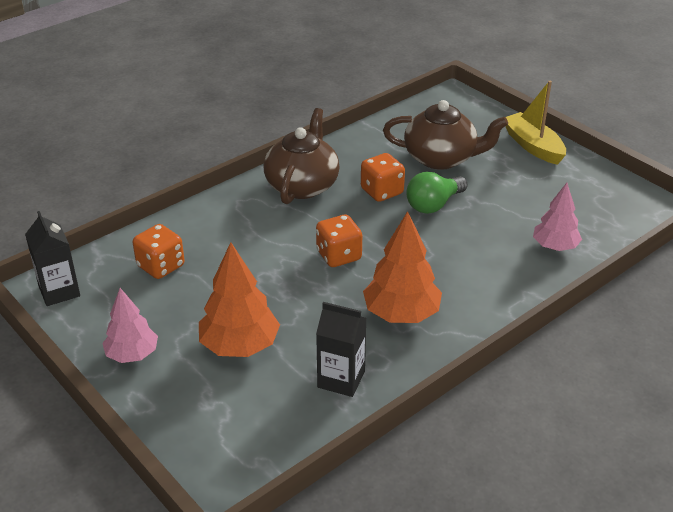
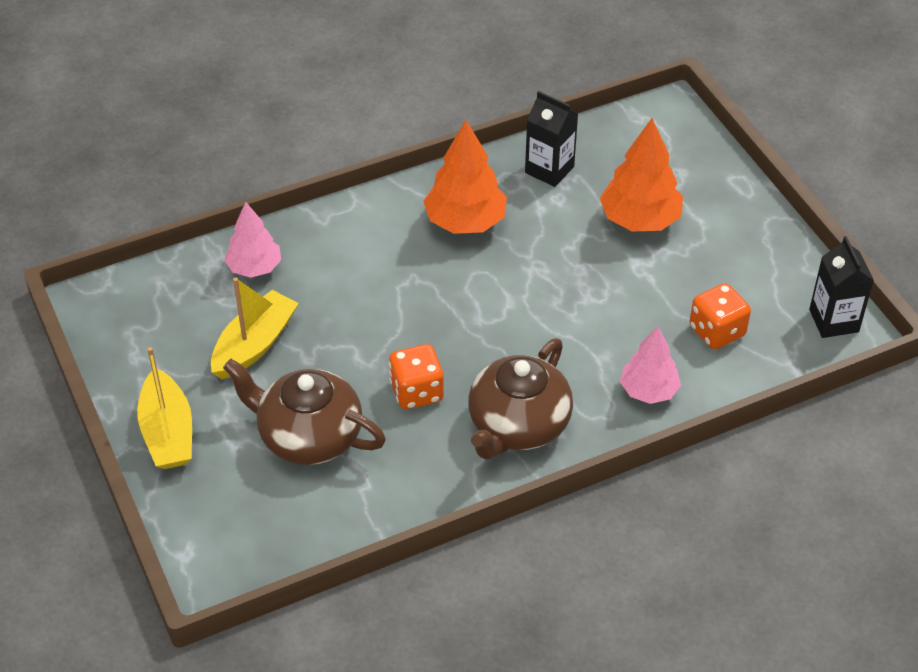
camera: 165 degrees left, 10 degrees up
(132, 354) = (749, 231): pink tree -> pink tree (648, 391)
(339, 256) = (506, 305): orange dice -> none
(434, 205) = (360, 356): green light bulb -> none
(514, 199) = (254, 345): none -> yellow boat

